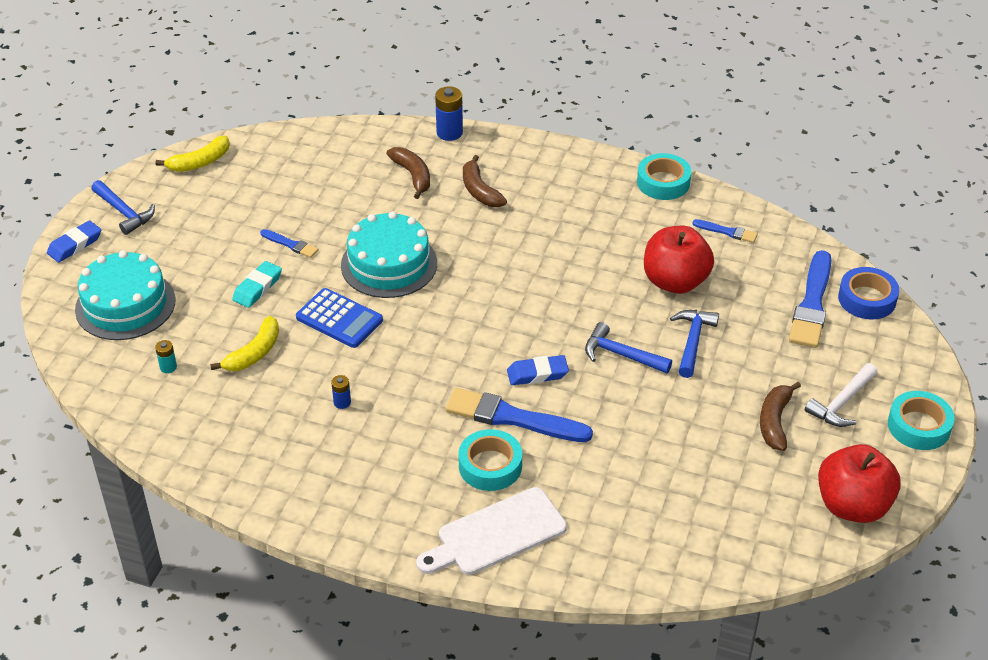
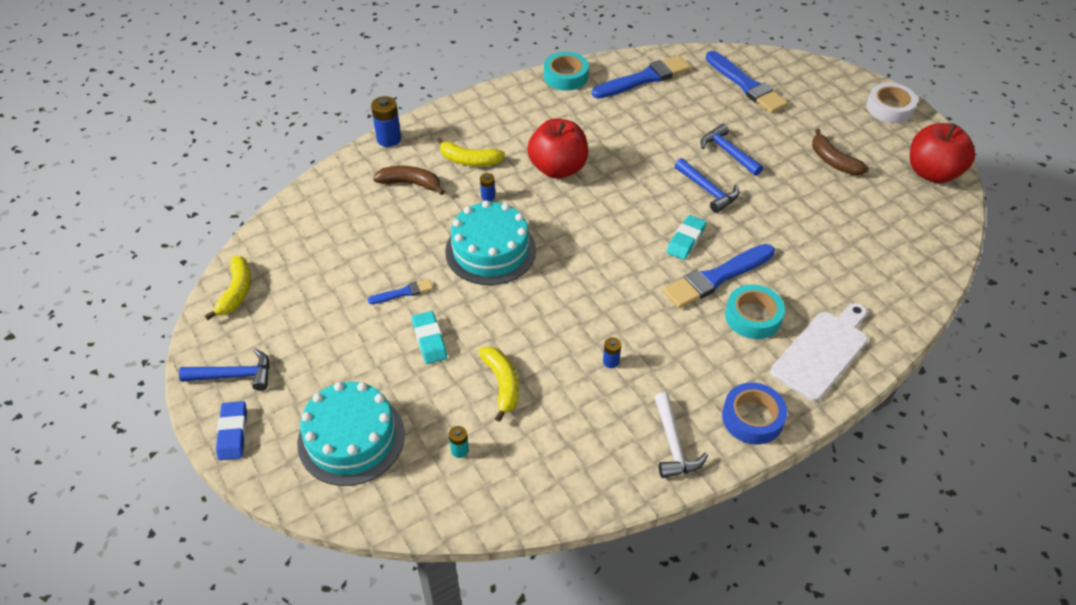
camera: 50 degrees left, 5 degrees up
(339, 319) = (519, 312): blue calculator -> none
(449, 226) = (488, 197): none -> blue battery
(480, 190) = (469, 160): brown banana -> yellow banana
(496, 534) = (822, 352): white cutting board -> white cutting board turned 150 degrees counterclockwise
(537, 374) = (686, 240): blue eraser -> turquoise eraser
(621, 355) = (708, 190): blue hammer -> blue hammer turned 105 degrees counterclockwise
(675, 281) = (665, 127): red apple -> red apple (558, 168)
(727, 232) = (643, 79): blue brush -> blue brush, size x2.02
(842, 403) = (842, 125): white hammer -> white hammer (673, 444)
(867, 299) = (764, 62): blue tape -> blue tape (752, 418)
(919, 426) = (889, 108): turquoise tape -> white tape

